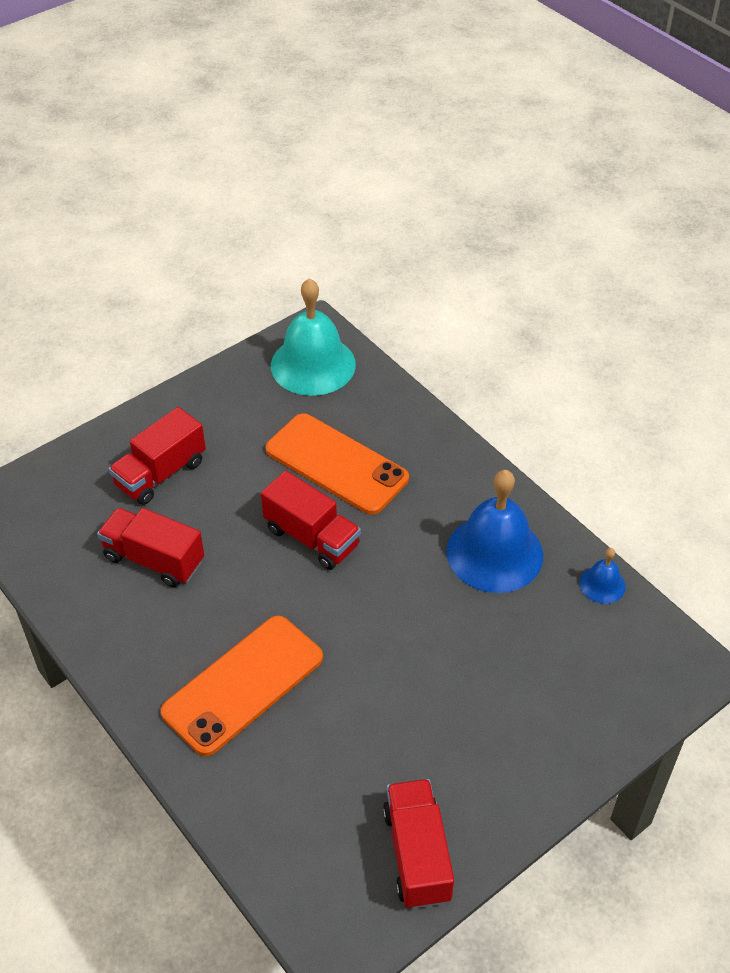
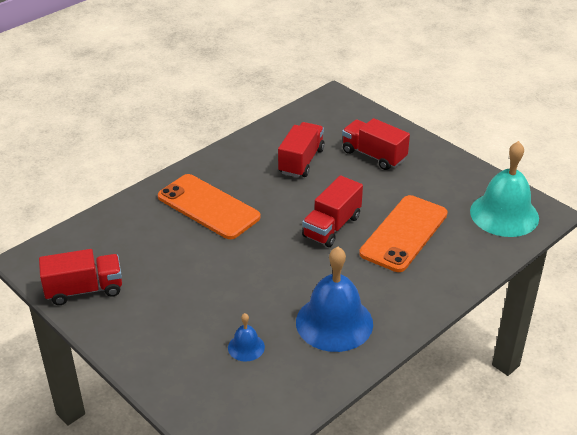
camera: 85 degrees right, 10 degrees down
(602, 584) = (312, 389): blue bell -> blue bell (246, 347)

